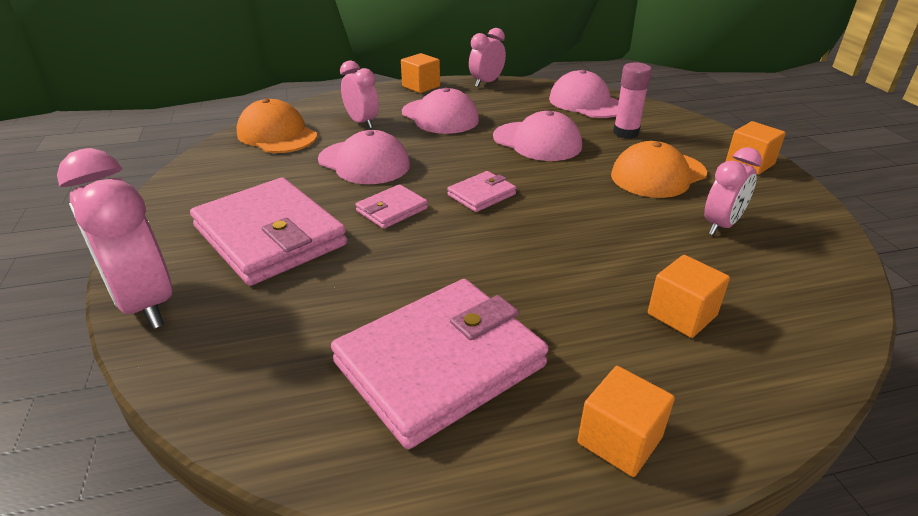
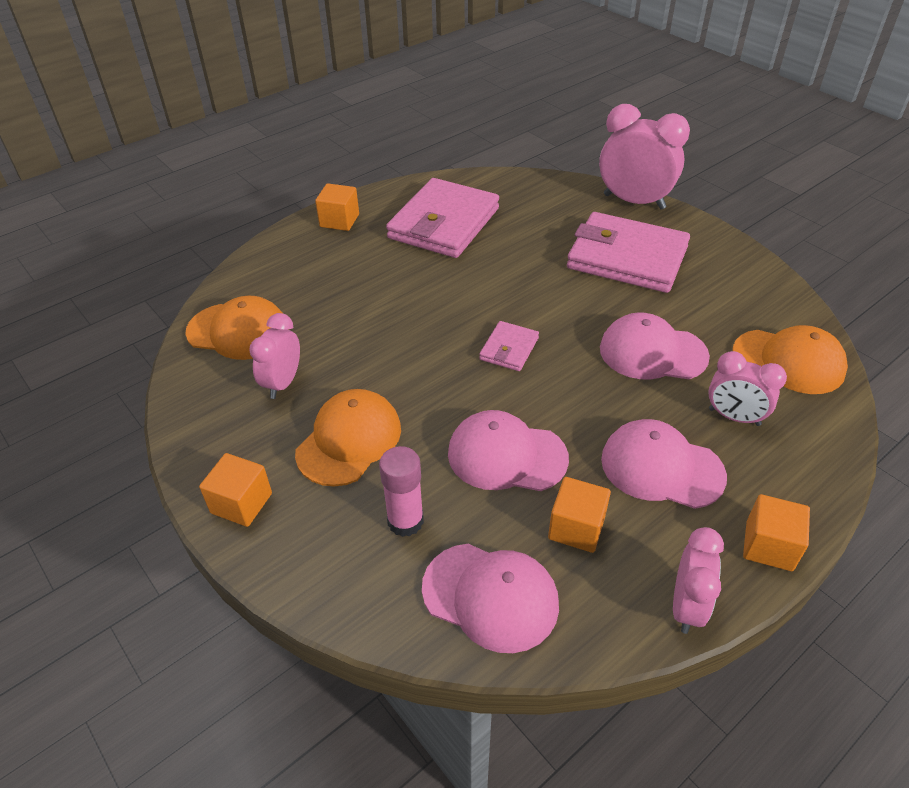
camera: 155 degrees right, 10 degrees up
(392, 210) = (568, 307): pink wallet -> none
(682, 315) = (313, 290): orange cube -> orange cube (576, 528)
(786, 290) = (238, 331): none -> orange cap

